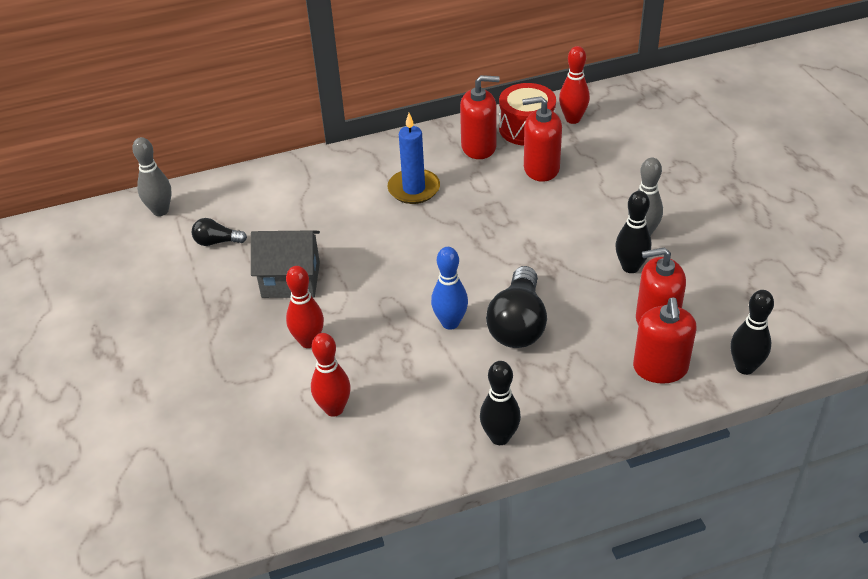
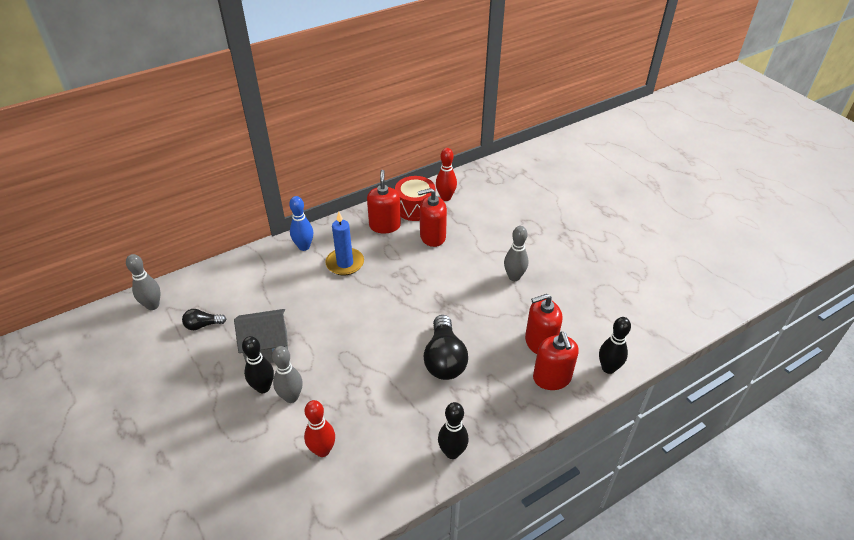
camera: 15 degrees left, 0 degrees up
(308, 341) = (291, 397): red bowling pin -> grey bowling pin
(450, 323) = (395, 365): blue bowling pin -> blue bowling pin (304, 247)
(479, 147) = (385, 225): red soap dispenser -> red soap dispenser turned 75 degrees counterclockwise
(630, 267) = (512, 303): black bowling pin -> black bowling pin (263, 387)

